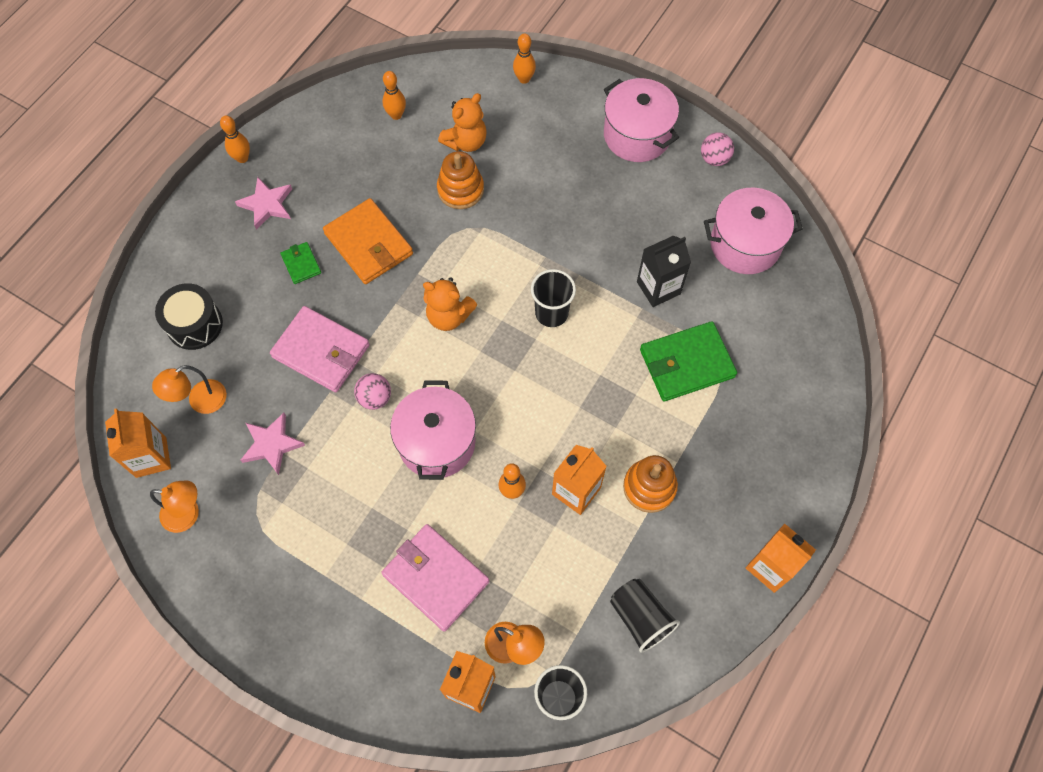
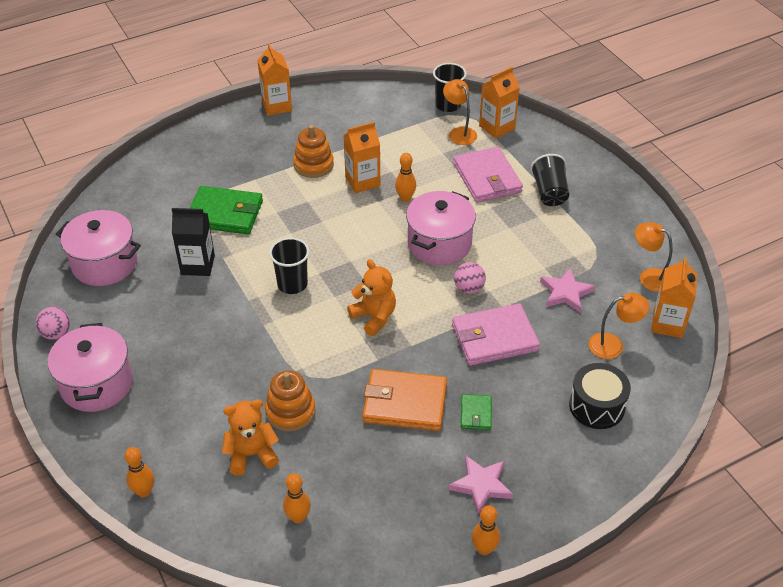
camera: 150 degrees left, 20 degrees down
(321, 351) = (494, 337): pink wallet -> pink wallet turned 75 degrees counterclockwise
(368, 244) = (405, 403): orange wallet -> orange wallet turned 75 degrees counterclockwise
(640, 618) = (373, 116): black cup -> black cup (549, 192)

